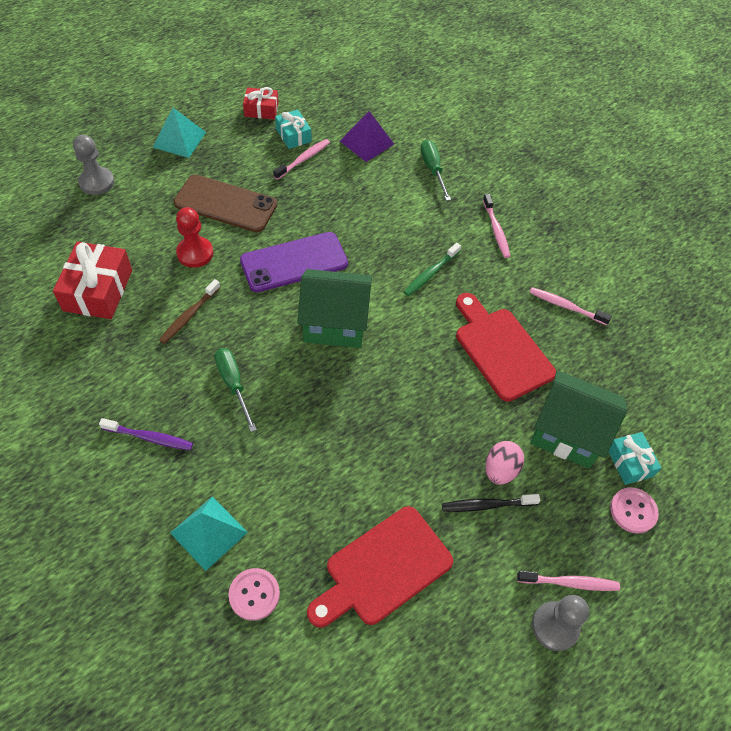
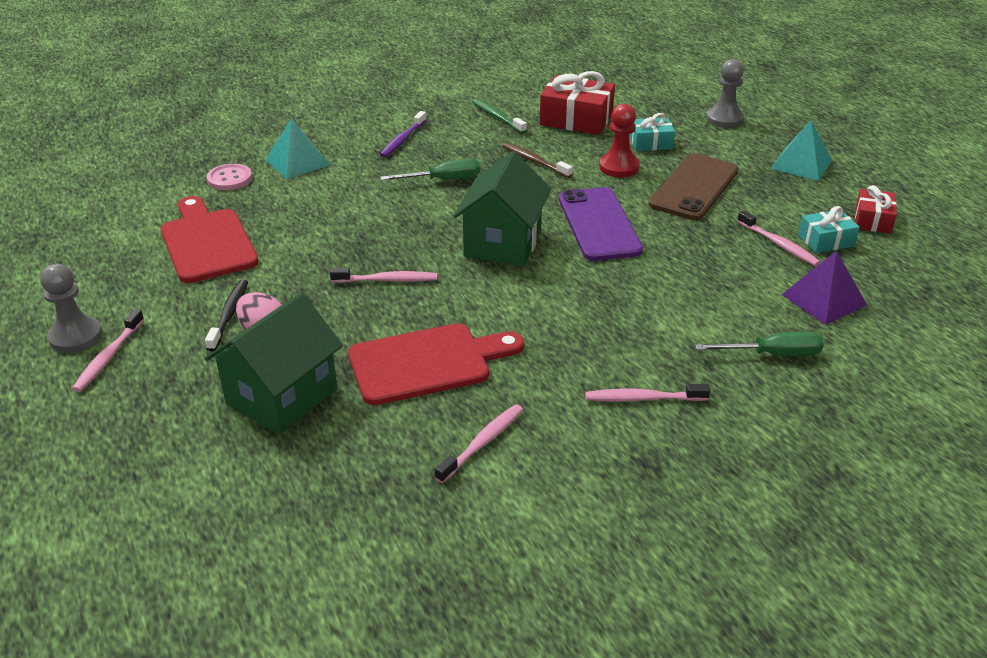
camera: 105 degrees right, 20 degrees down
(407, 397) = (387, 280): none -> pink toothbrush
(430, 273) = (566, 323): green toothbrush -> green toothbrush (497, 117)
(629, 462) = (212, 444): turquoise gift -> turquoise gift (650, 143)
(633, 511) = (150, 429): pink button -> none

